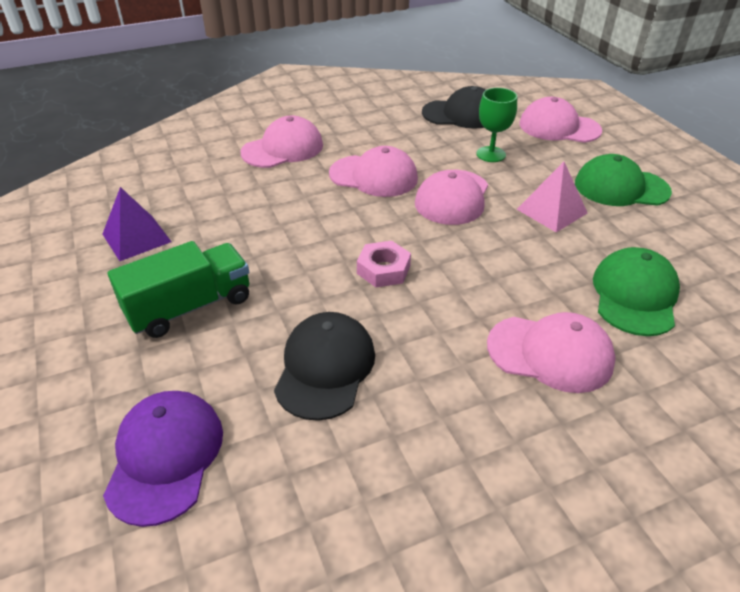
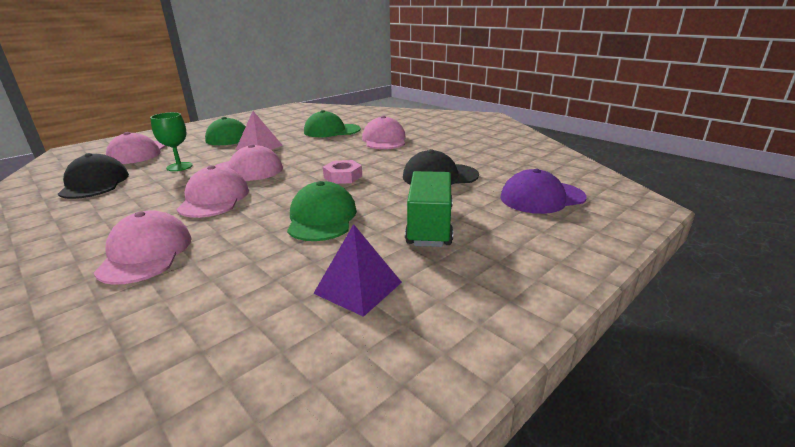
camera: 110 degrees left, 15 degrees down
(190, 307) = (430, 226): green truck -> green truck turned 60 degrees clockwise
(273, 236) = (322, 218): none -> green cap
(283, 149) = (146, 253): pink cap -> pink cap turned 45 degrees clockwise

